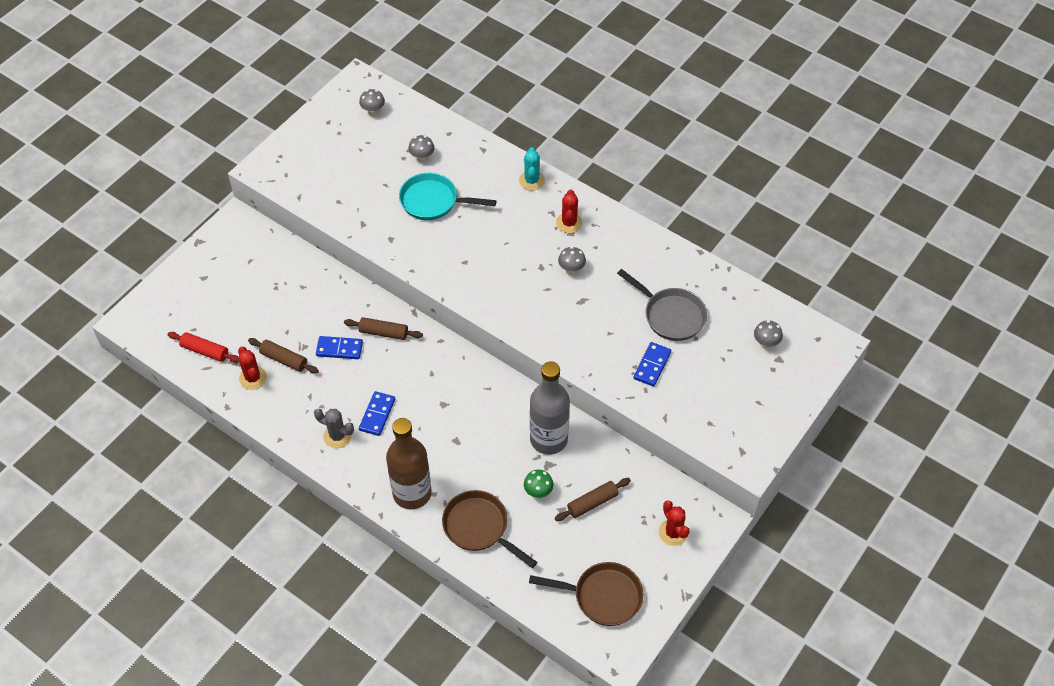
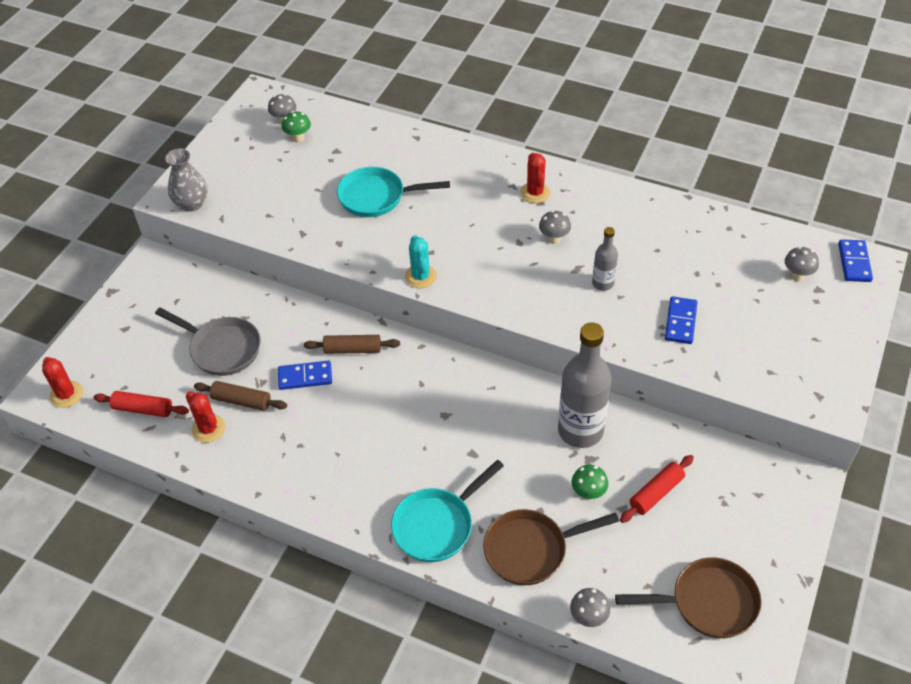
camera: 10 degrees left, 5 degrees down
(277, 178) = (192, 203): none -> grey vase
(337, 436) = (328, 476): grey cactus -> none
(377, 414) = (369, 442): blue domino -> blue domino (854, 262)
(381, 131) = (298, 138): none -> green mushroom
(412, 493) = (437, 525): brown bottle -> turquoise pan
(422, 158) = (351, 156): grey mushroom -> grey mushroom (588, 617)
(479, 527) = (531, 550): brown pan -> brown pan turned 45 degrees counterclockwise
(531, 181) = (480, 158): turquoise cactus -> turquoise cactus (420, 276)
(592, 503) = (656, 493): brown rolling pin -> red rolling pin
(599, 318) = (603, 283): none -> grey bottle
(671, 315) = (681, 266): grey pan -> grey pan (222, 349)
(673, 532) = (762, 508): red cactus -> red cactus (66, 394)

